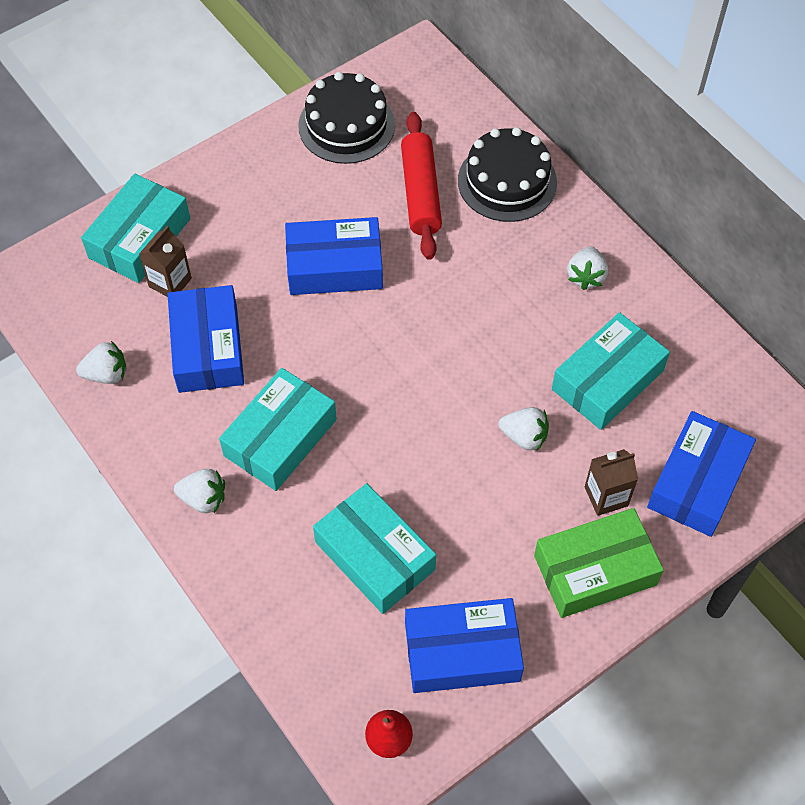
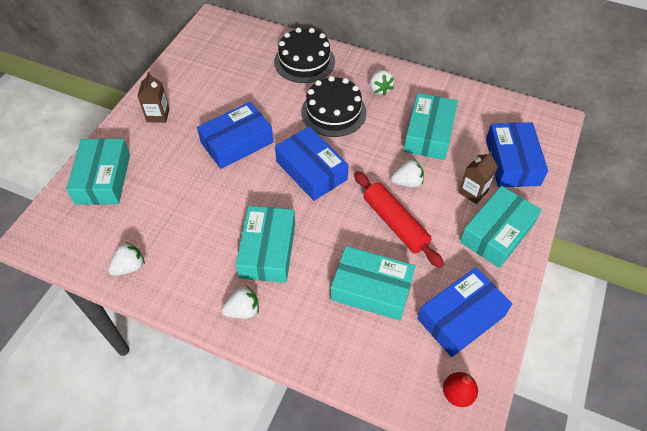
camera: 30 degrees left, 5 degrees down
(170, 282) = (139, 195): brown carton -> brown carton (158, 115)
(207, 348) = (188, 221): blue box -> blue box (311, 170)
(346, 125) = (194, 69): black cake -> black cake (333, 112)
(420, 193) = (261, 85): red rolling pin -> red rolling pin (395, 223)
(595, 570) = (497, 233): green box -> turquoise box

